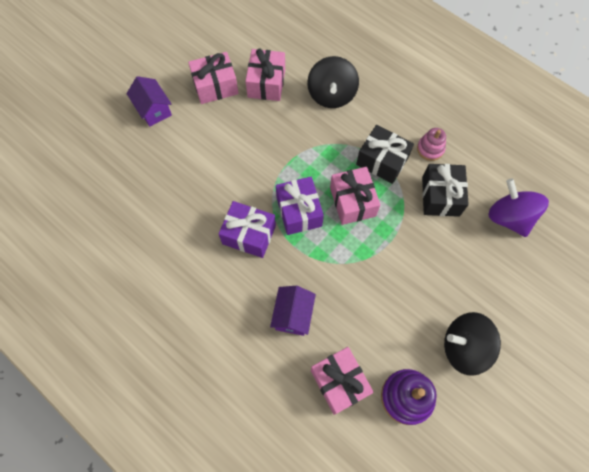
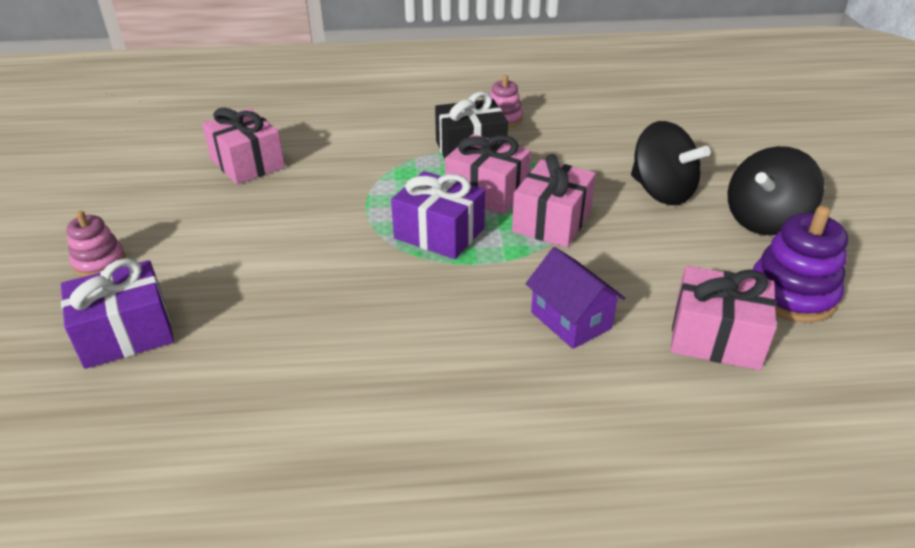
camera: 45 degrees left, 30 degrees down
(153, 110) = (99, 262): purple house -> pink stacking toy
(215, 86) = (176, 197): pink gift -> pink gift (551, 221)
(249, 235) = (406, 289): purple gift -> purple gift (126, 333)
(331, 95) = (343, 135): black spinning top -> black spinning top (661, 192)
(440, 196) = (565, 141): black gift -> none
(509, 217) = (643, 121): purple spinning top -> none

